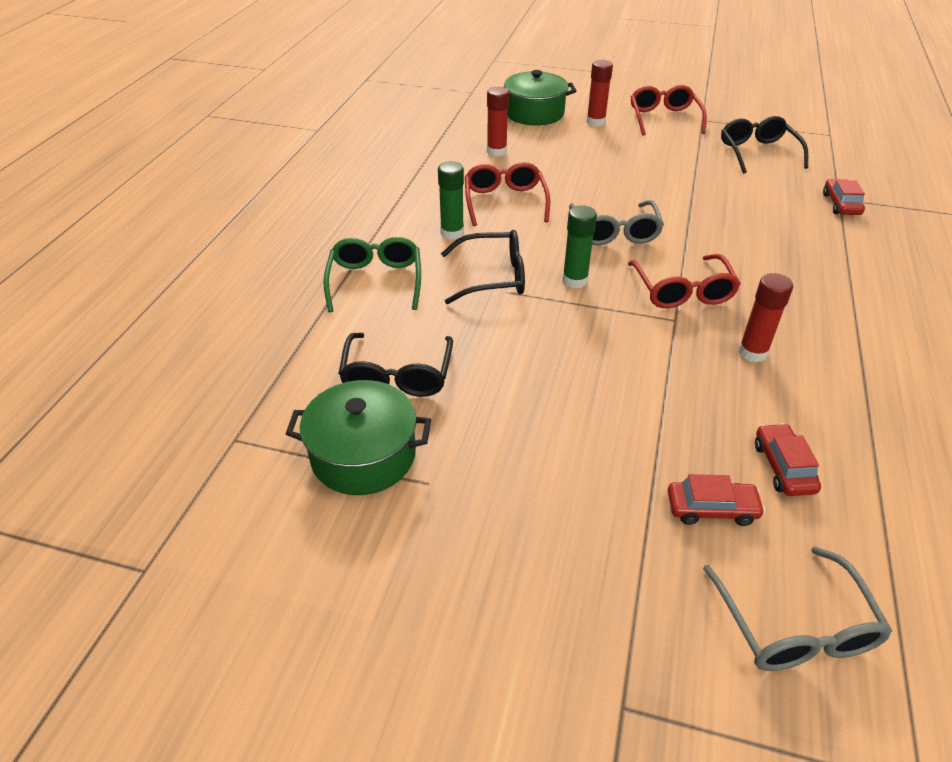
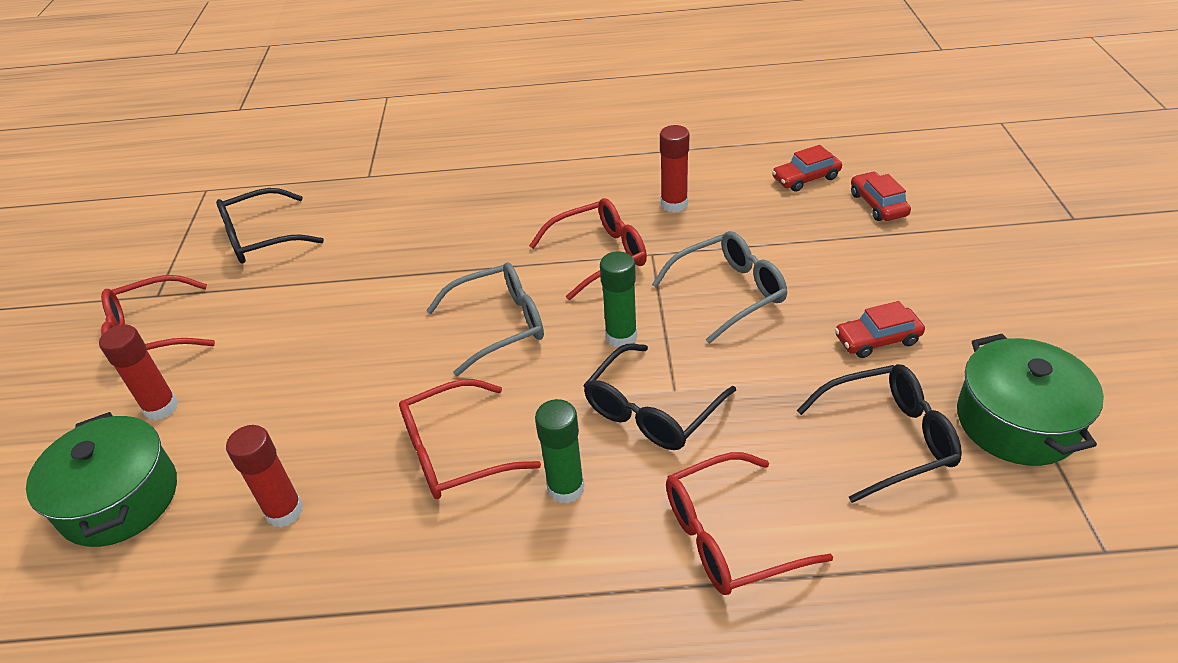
camera: 105 degrees left, 0 degrees up
(375, 281) = (729, 536): green glasses -> red glasses
(493, 277) = (652, 410): black glasses -> black glasses turned 120 degrees counterclockwise
(795, 626) = (943, 163): grey glasses -> grey glasses (729, 292)
(841, 204) = (381, 174): red car -> red car (877, 339)

